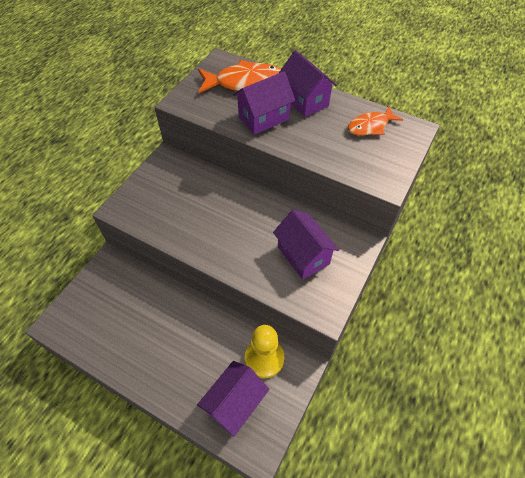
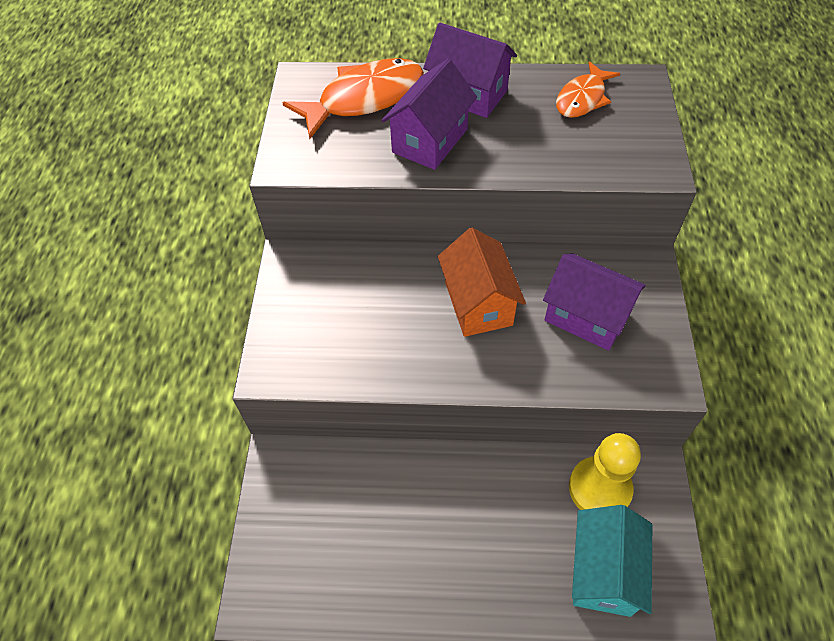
camera: 25 degrees left, 0 degrees up
(235, 404) = (603, 572): purple house -> turquoise house
(247, 221) = (478, 303): none -> orange house

